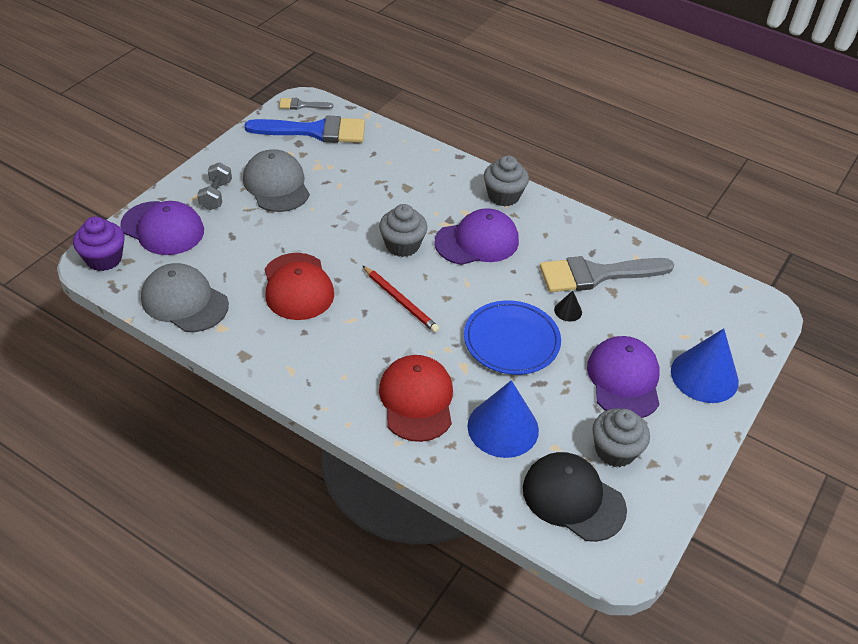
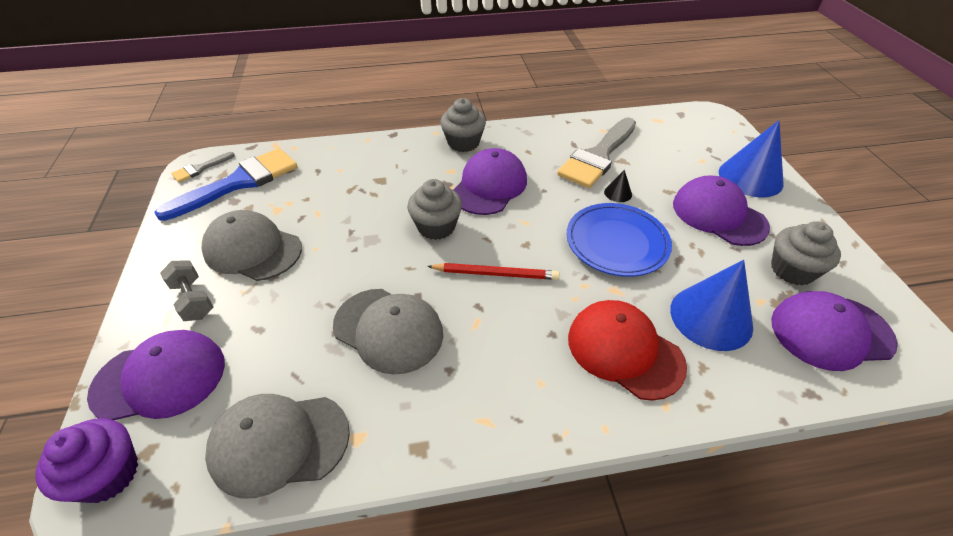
camera: 40 degrees left, 0 degrees up
(297, 287) = (388, 330): red cap -> grey cap
(573, 498) = (831, 332): black cap -> purple cap

